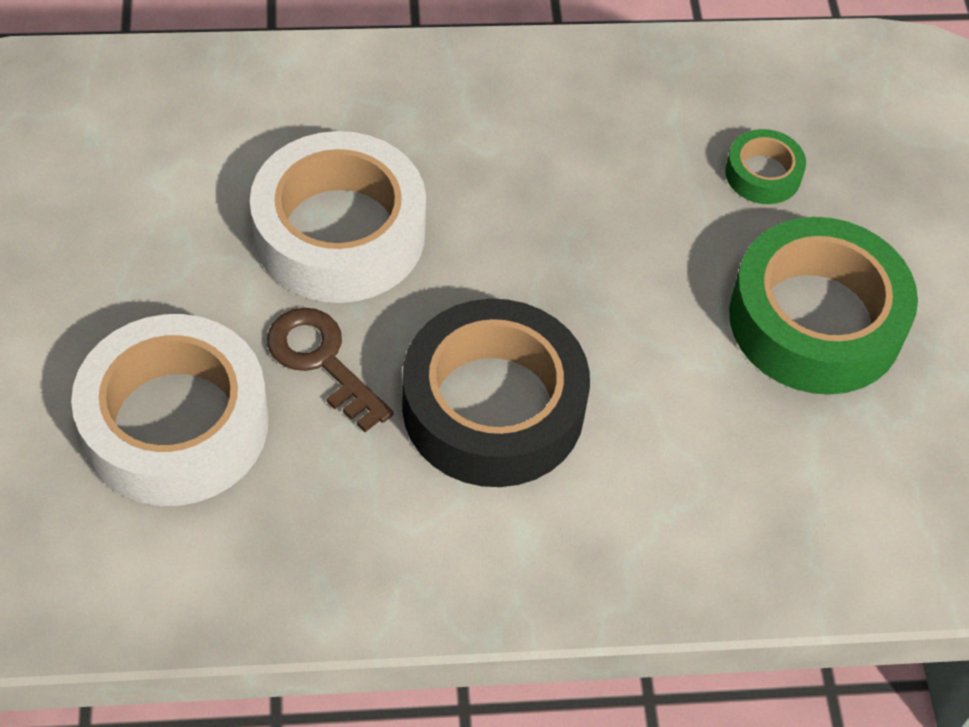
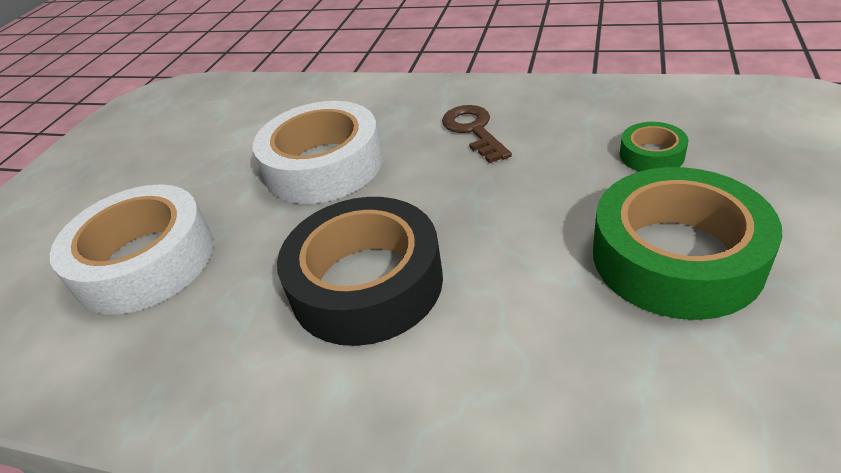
camera: 30 degrees right, 15 degrees down
(322, 361) = (264, 236): brown key -> brown key (473, 130)

